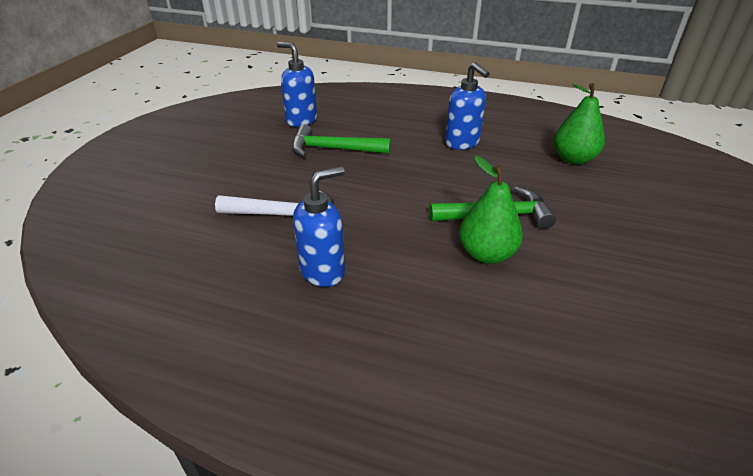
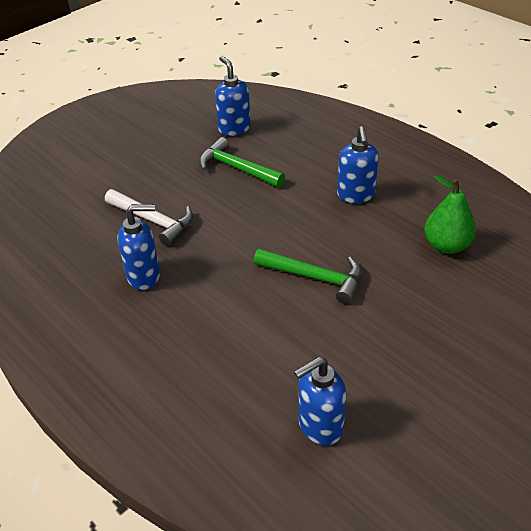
camera: 30 degrees right, 5 degrees up
(486, 254) = (273, 307): green pear -> none
(648, 349) = (319, 426): none -> blue soap dispenser

